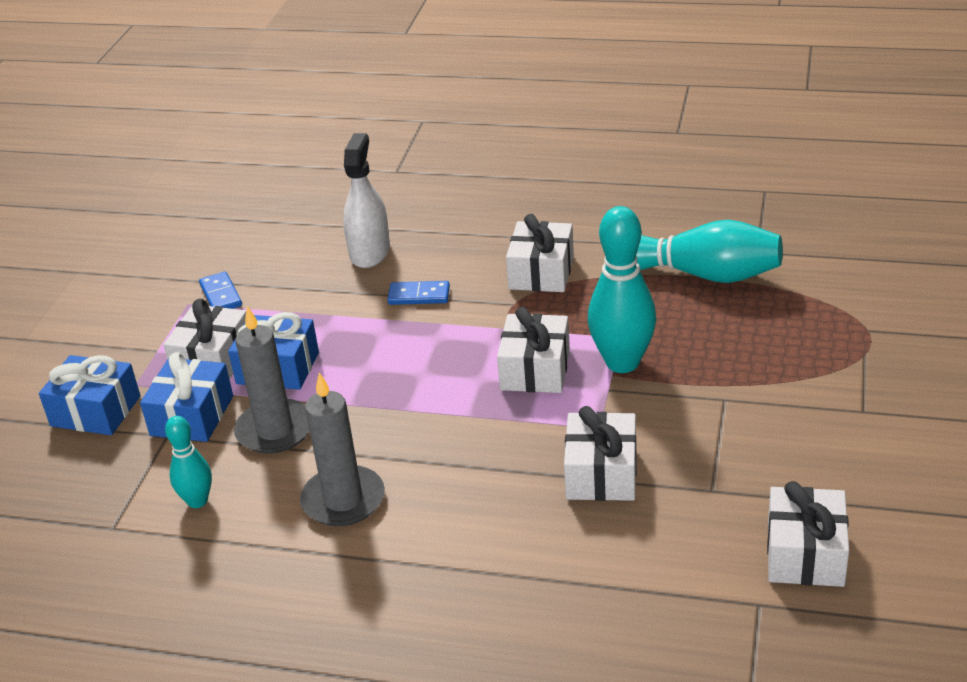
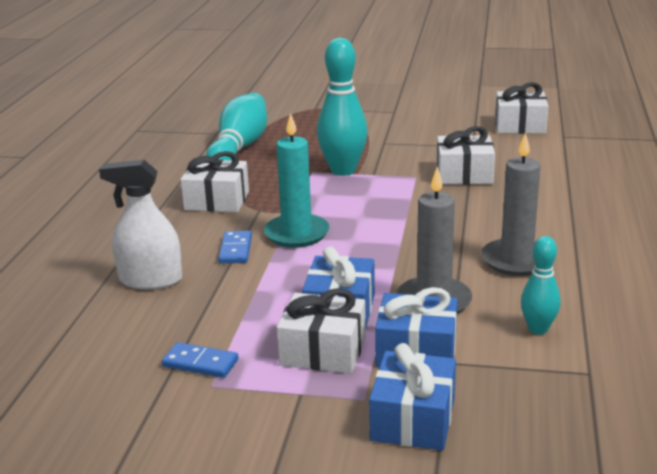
camera: 95 degrees left, 10 degrees down
(221, 295) = (200, 363): blue domino -> blue domino turned 45 degrees clockwise
(447, 333) = (297, 234): none -> turquoise candle
(535, 369) = (349, 198): white gift -> none

